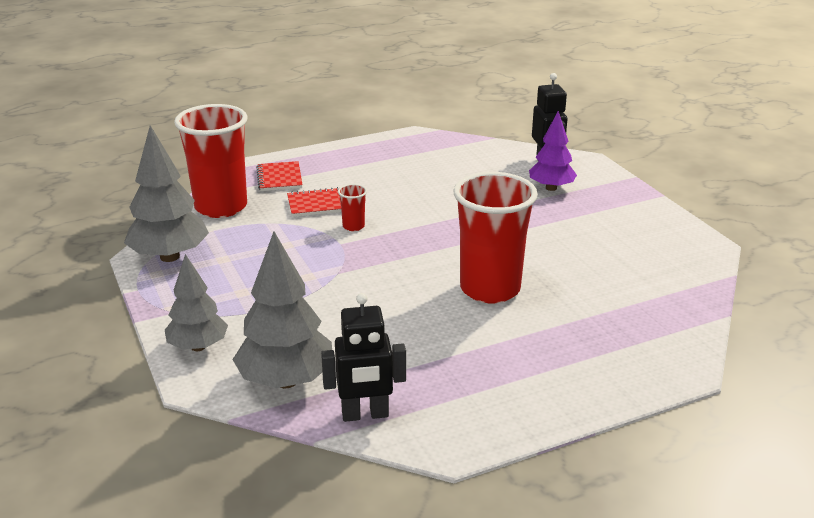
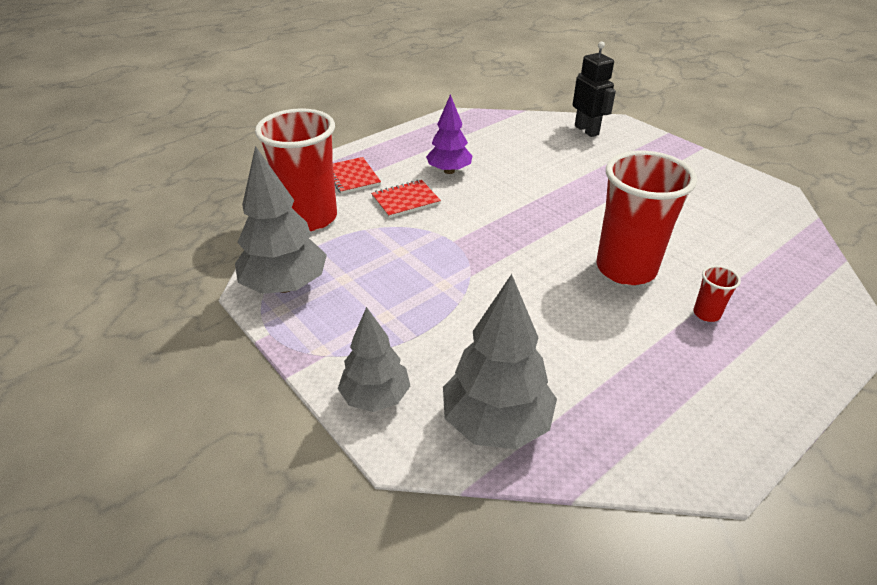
camera: 15 degrees left, 10 degrees up
(353, 226) = (455, 220): red cup -> red cup (706, 314)
(365, 415) = (605, 450): black robot -> none
(551, 188) = (607, 153): purple tree -> purple tree (449, 171)

